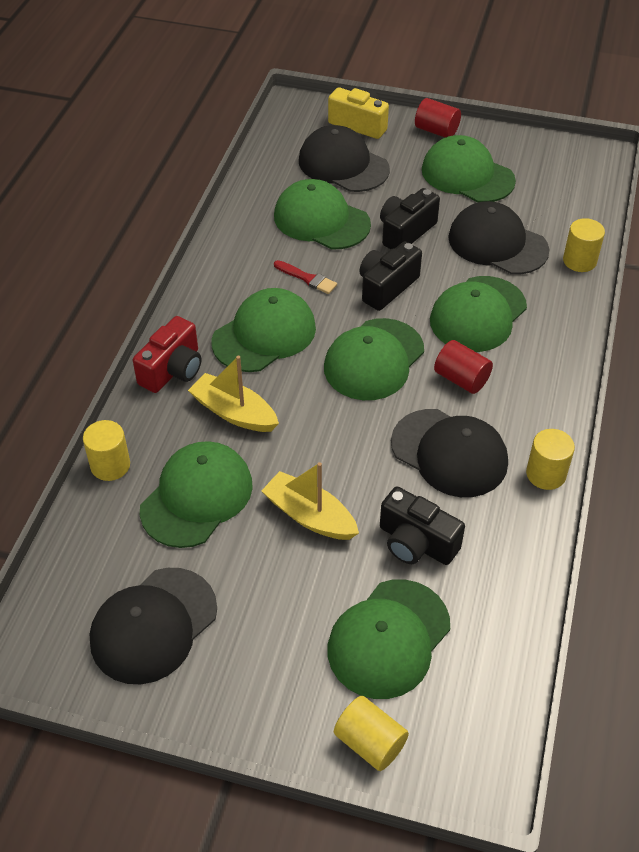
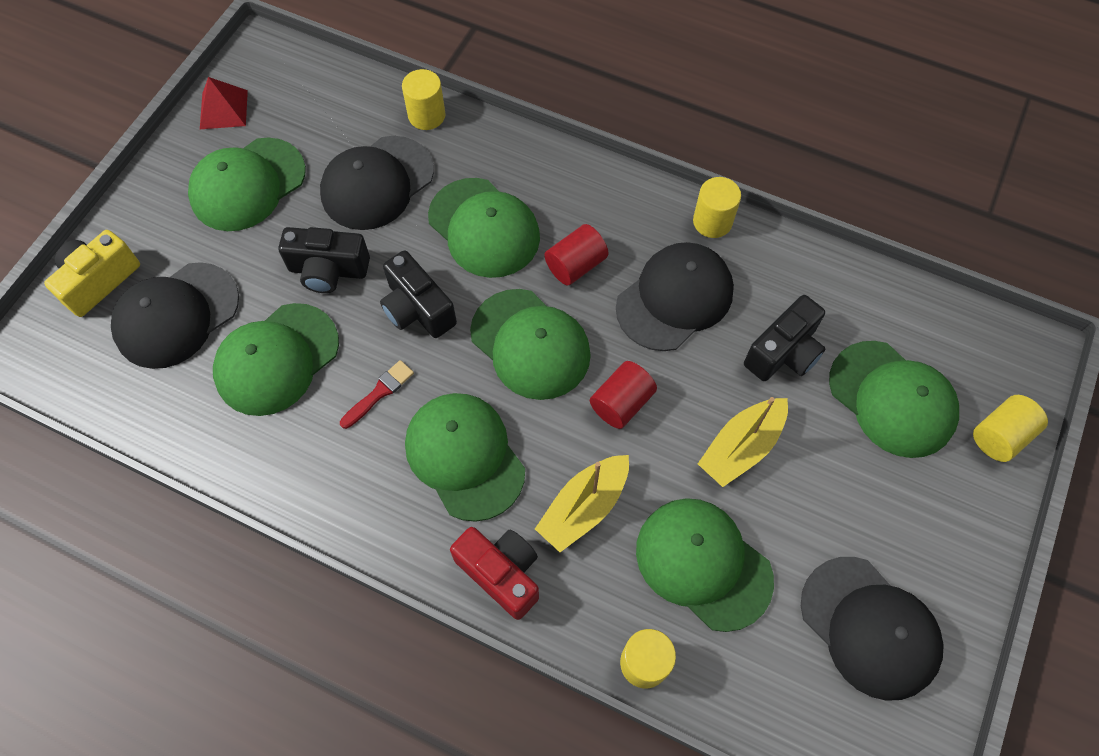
camera: 80 degrees left, 15 degrees up
(405, 232) = (328, 270): black camera -> black camera turned 45 degrees counterclockwise
(436, 131) = (149, 198): red cylinder -> red cylinder (621, 403)
(532, 149) = (224, 109): none -> red pyramid

